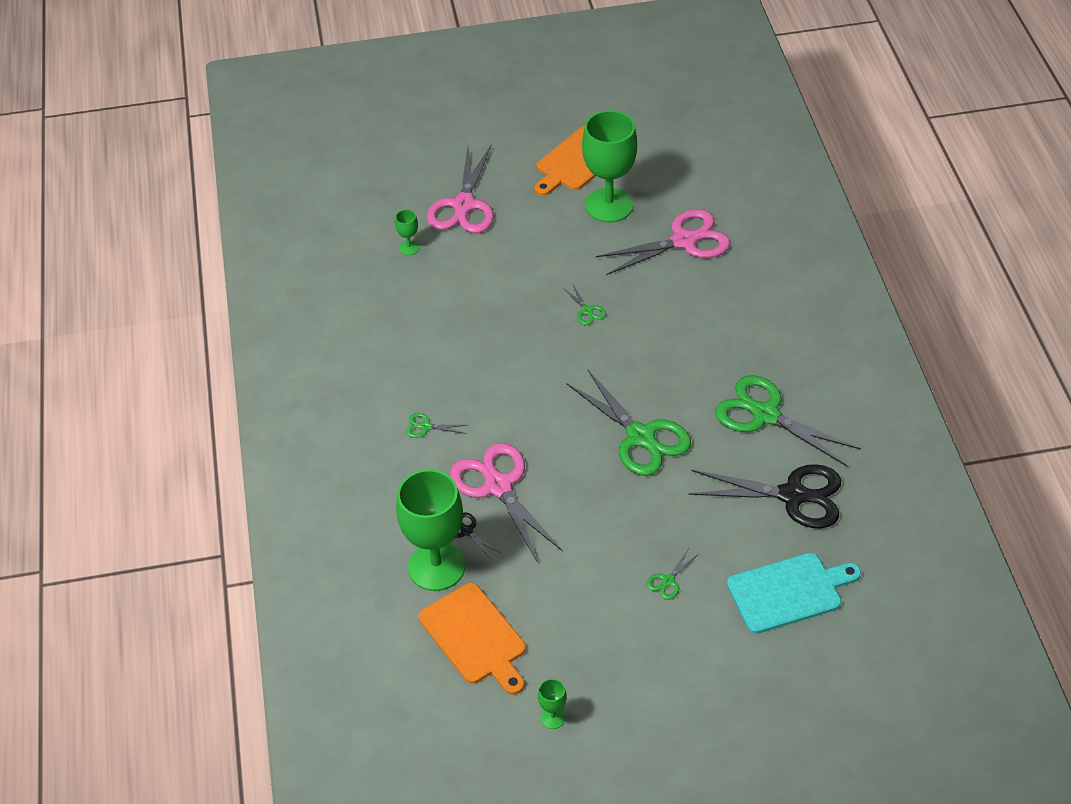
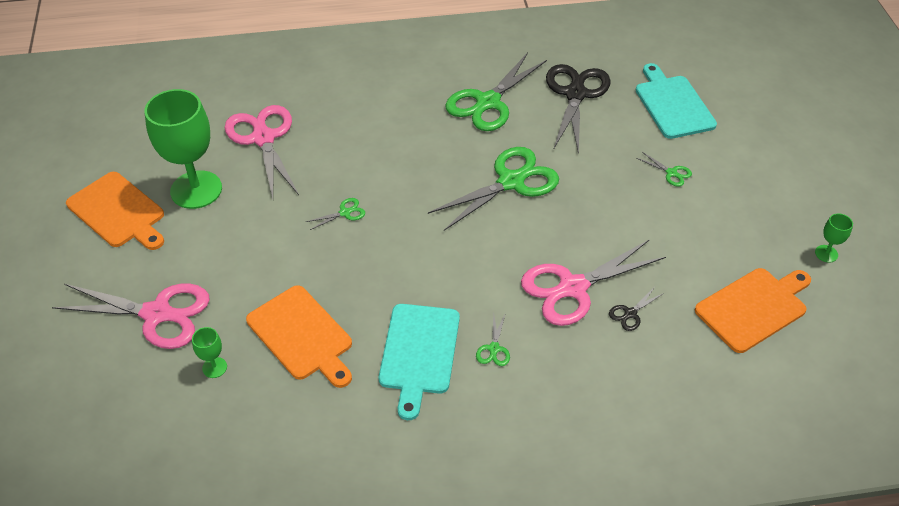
camera: 90 degrees left, 0 degrees up
(422, 375) = (419, 353): none -> turquoise cutting board
(436, 567) = (676, 338): green goblet -> none
(441, 297) = (302, 335): none -> orange cutting board

